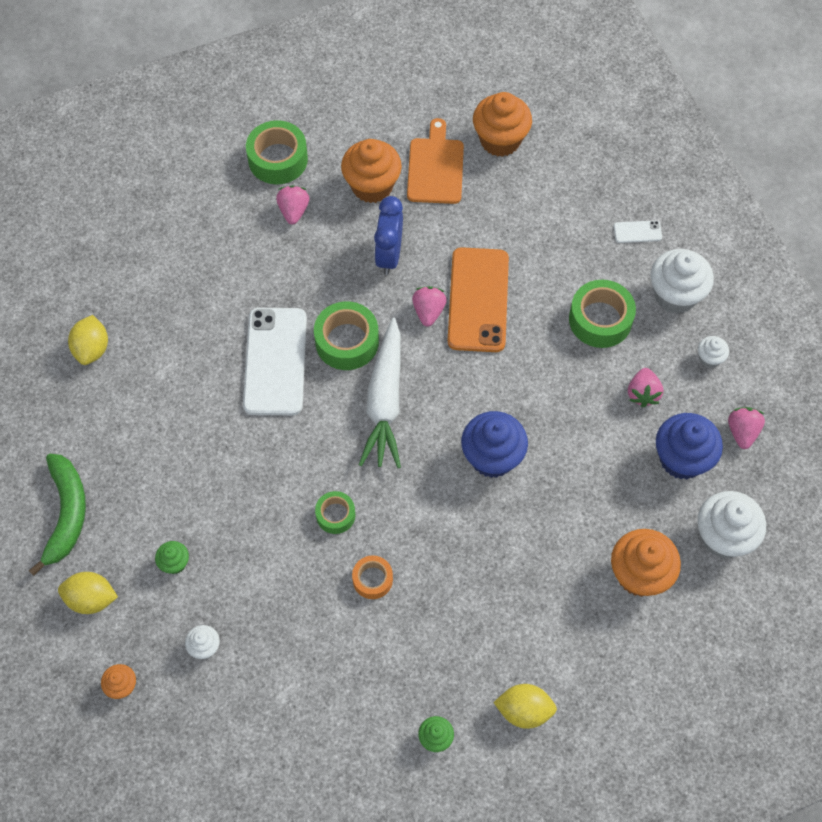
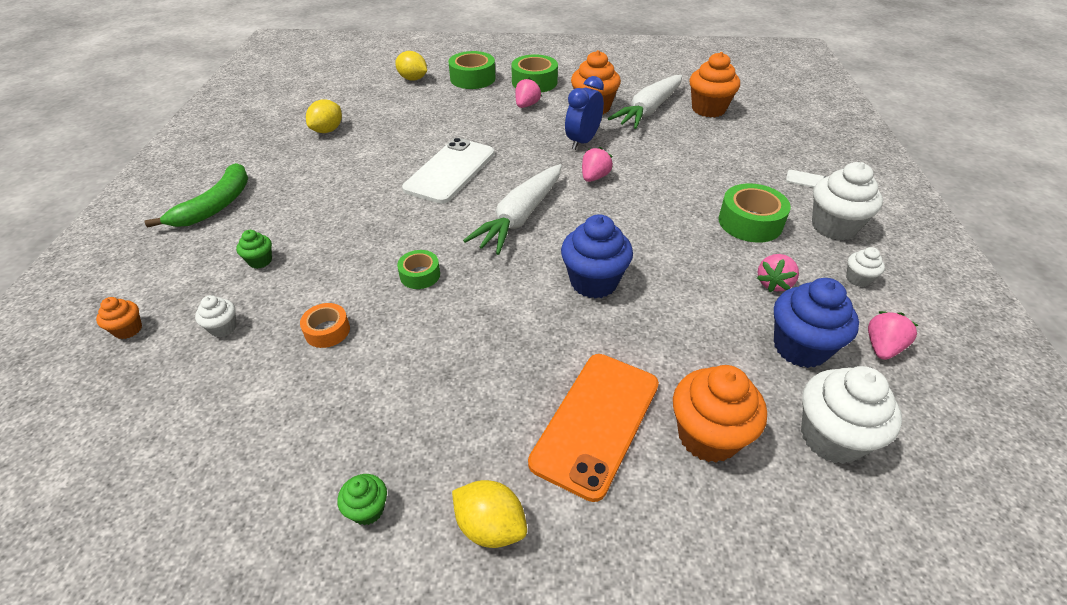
camera: 25 degrees right, 20 degrees down
(91, 599) = (174, 261): yellow lemon -> yellow lemon (413, 79)
(347, 341) = (515, 175): green tape -> green tape (472, 78)
(372, 579) = (415, 333): orange tape -> orange tape (327, 331)
(435, 168) = (648, 110): orange cutting board -> white carrot
(478, 300) = (641, 182): orange phone -> orange phone (596, 422)

